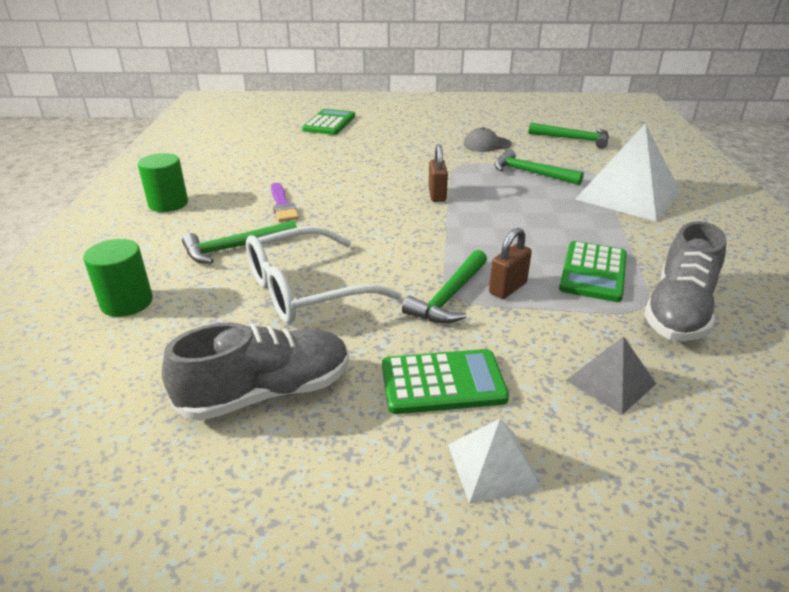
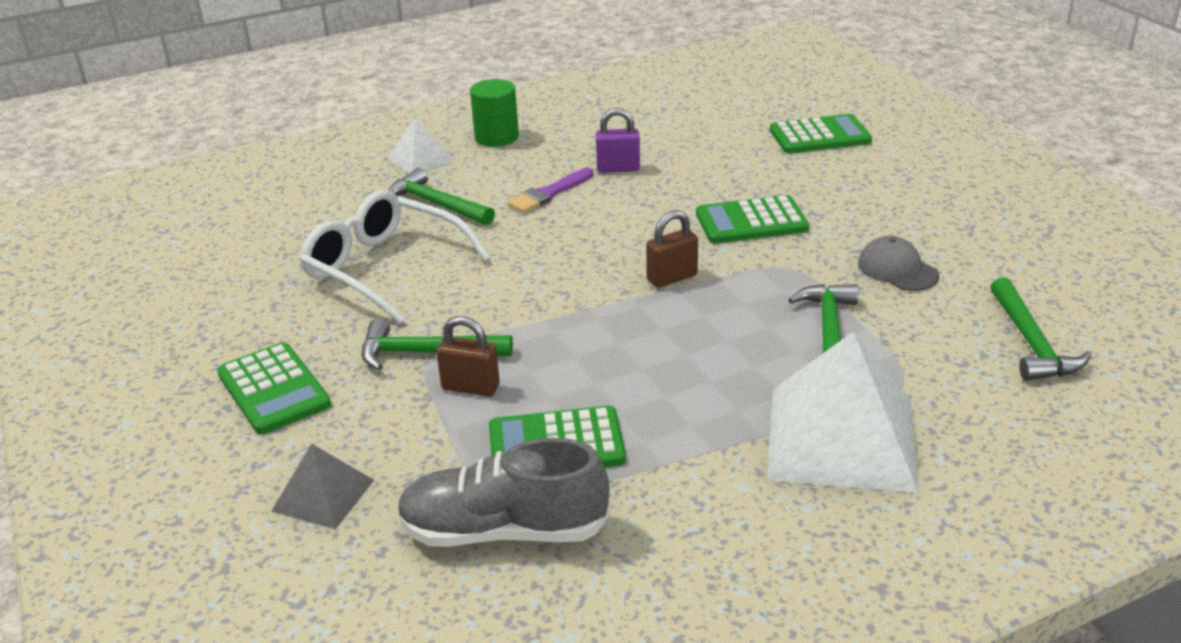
camera: 65 degrees right, 0 degrees up
(127, 302) = (311, 195): green cylinder -> none
(266, 393) = (220, 305): grey shoe -> none
(283, 177) = (618, 168): none -> purple padlock
(399, 161) = (751, 221): none -> green calculator
(493, 466) = (170, 446): white pyramid -> white pyramid (420, 159)

